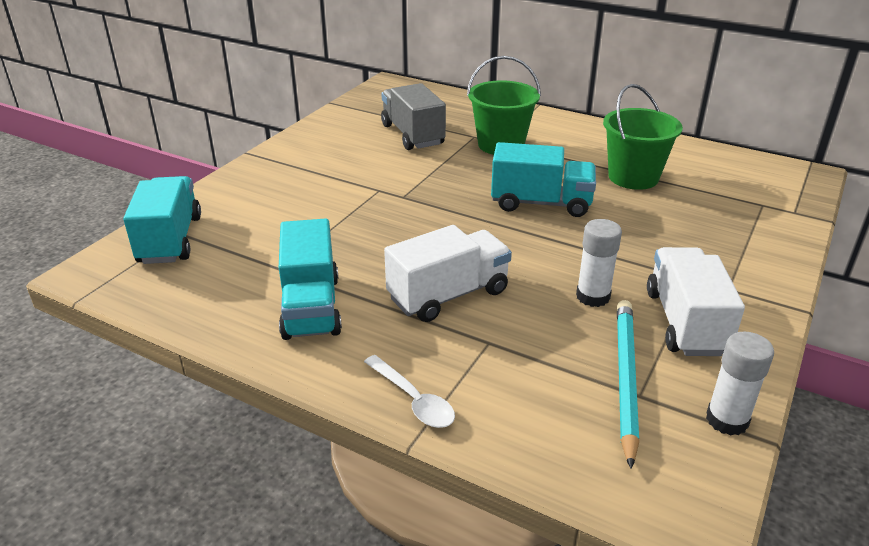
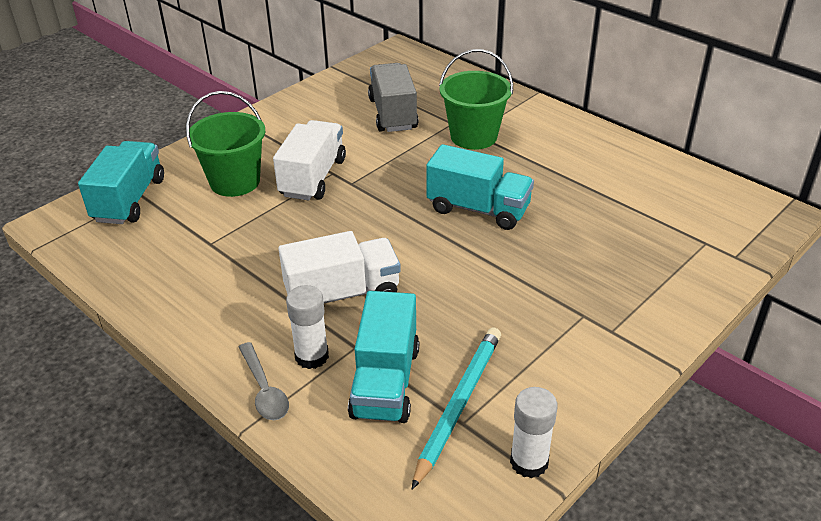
camera: 15 degrees right, 5 degrees up
(311, 307) = (219, 286): turquoise truck -> turquoise truck (385, 382)
(413, 400) = (264, 390): white spoon -> grey spoon
(593, 296) = (474, 317): white glue stick -> white glue stick (312, 356)
(633, 177) = (588, 192): green bucket -> green bucket (235, 182)
(685, 322) = (547, 359): white truck -> white truck (313, 178)

